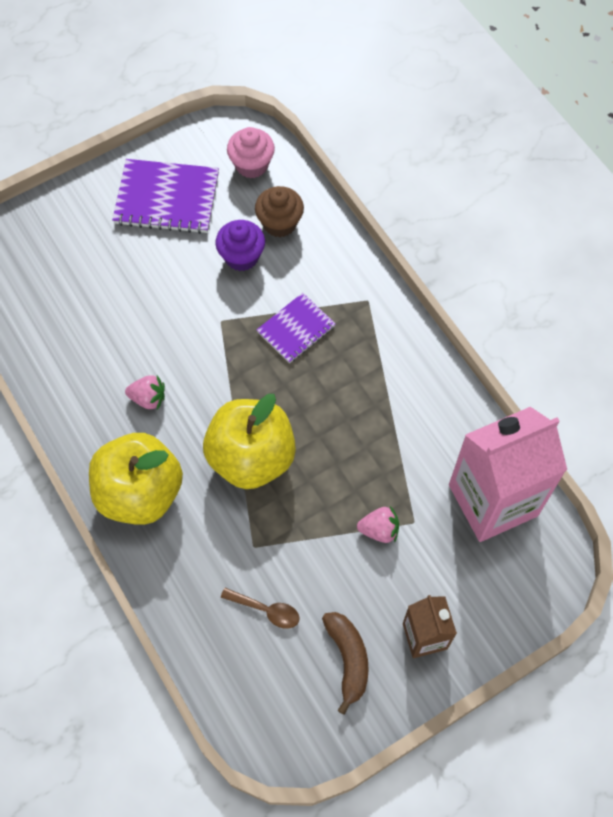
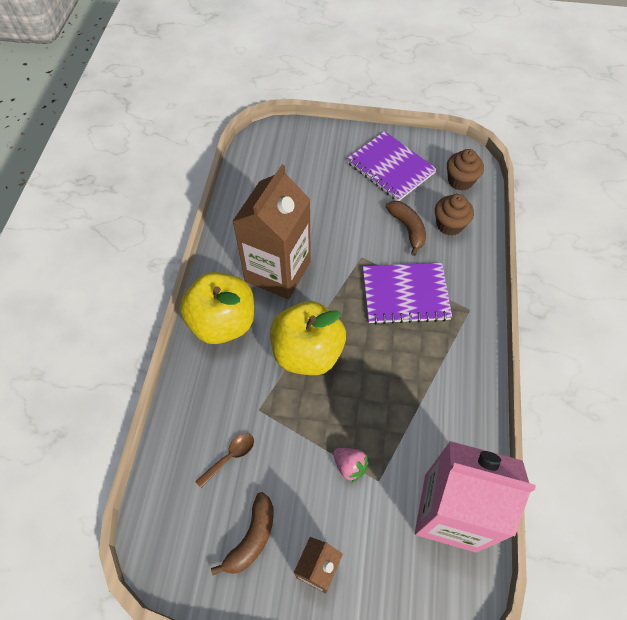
camera: 40 degrees right, 5 degrees down
(148, 398) = (278, 271): pink strawberry -> brown carton
(241, 256) = (407, 229): purple cupcake -> brown banana
(251, 165) = (460, 181): pink cupcake -> brown cupcake
(266, 610) = (230, 457): brown spoon -> brown spoon turned 105 degrees counterclockwise
(296, 329) = (405, 294): purple notebook -> purple notebook, size x1.60

